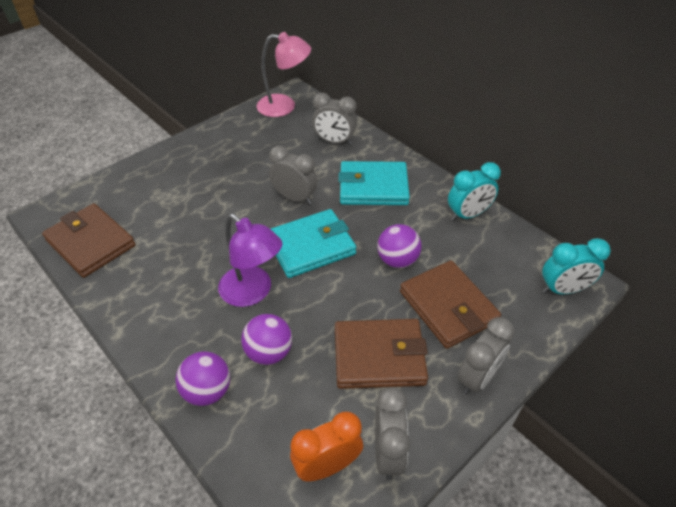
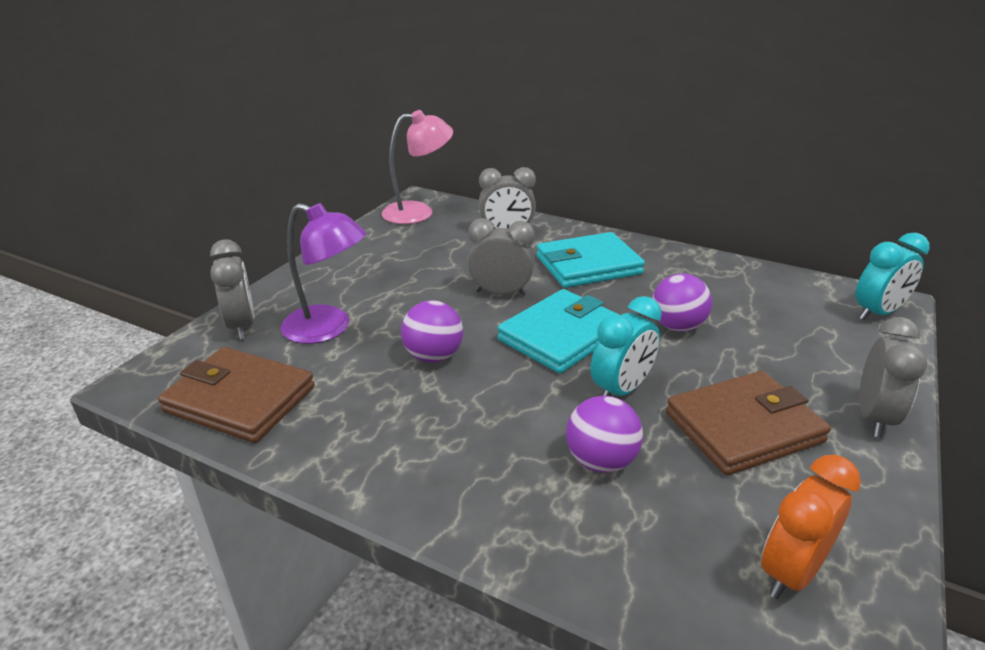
camera: 20 degrees left, 15 degrees down
(207, 391) = (551, 532): purple ball -> purple ball (433, 356)
(252, 293) = (524, 400): purple lamp -> purple lamp (328, 328)
(387, 452) = (850, 530): grey clock -> grey clock (242, 326)
(448, 306) = (775, 357): brown wallet -> none
(468, 215) = (716, 269): turquoise clock -> turquoise clock (620, 390)

